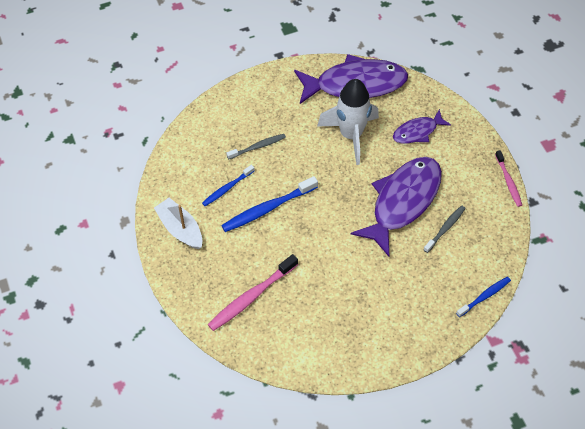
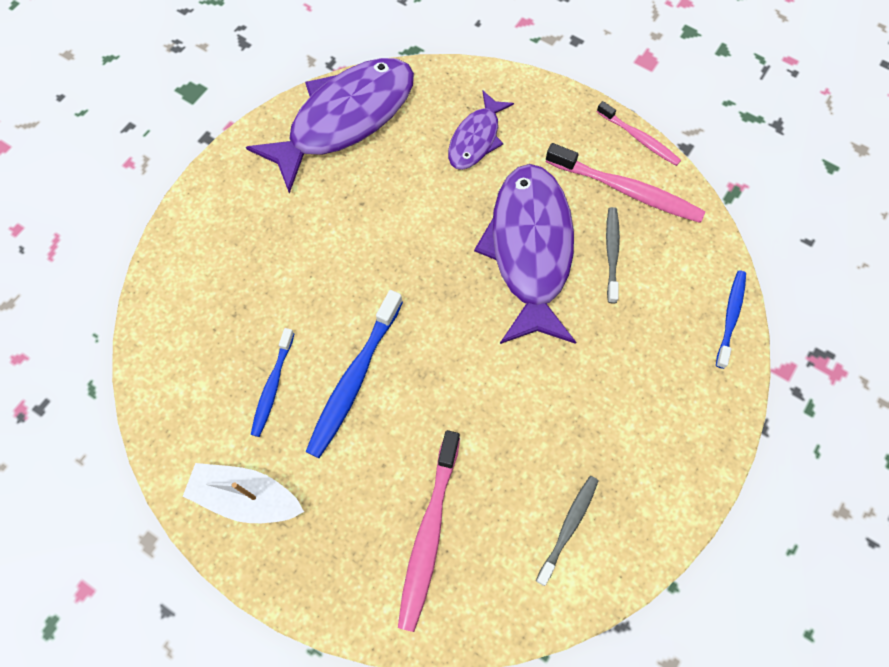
camera: 35 degrees left, 10 degrees up
(258, 147) = (272, 293): grey toothbrush -> grey toothbrush (568, 527)
(351, 135) = (392, 196): white rocket -> none
(479, 203) = (627, 190): none -> pink toothbrush

